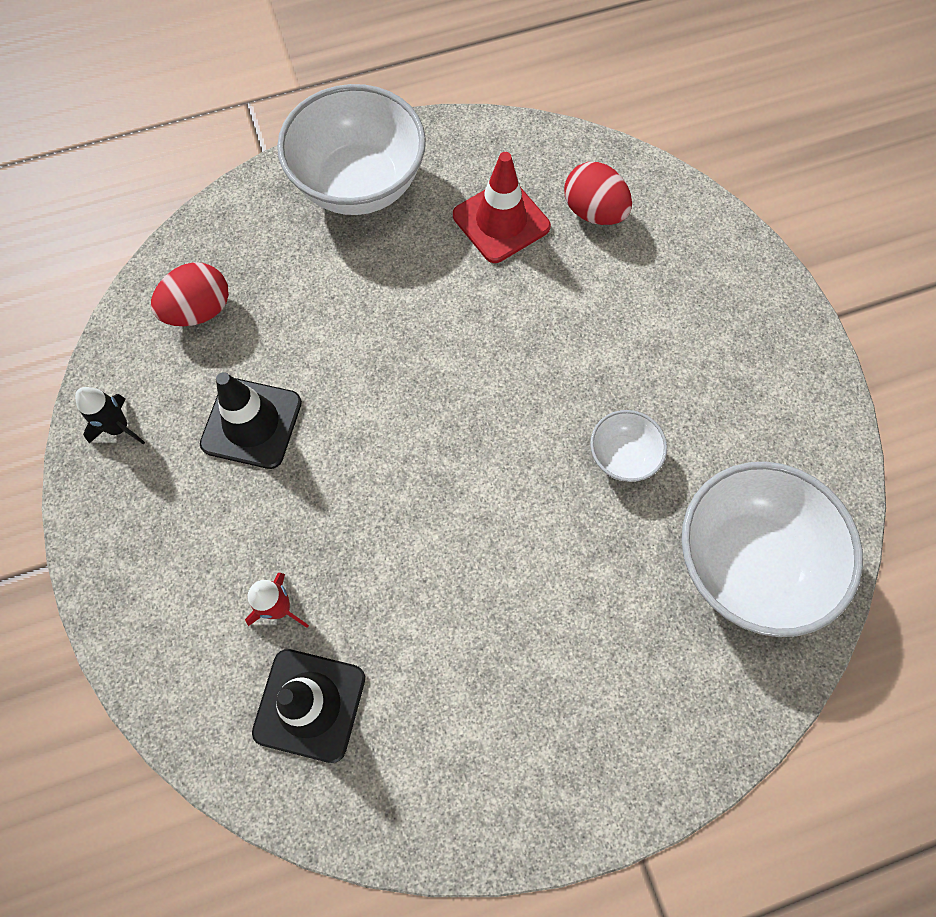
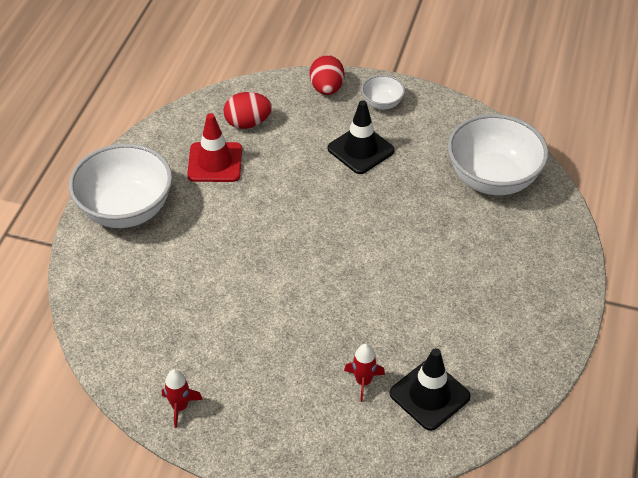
camera: 55 degrees left, 20 degrees down
(119, 428) = (180, 407): black rocket -> red rocket
(199, 310) = (136, 328): red egg -> red egg (326, 89)
(251, 423) = (237, 339): black traffic cone -> black traffic cone (360, 149)
(622, 456) = (398, 191): white bowl -> white bowl (382, 103)

